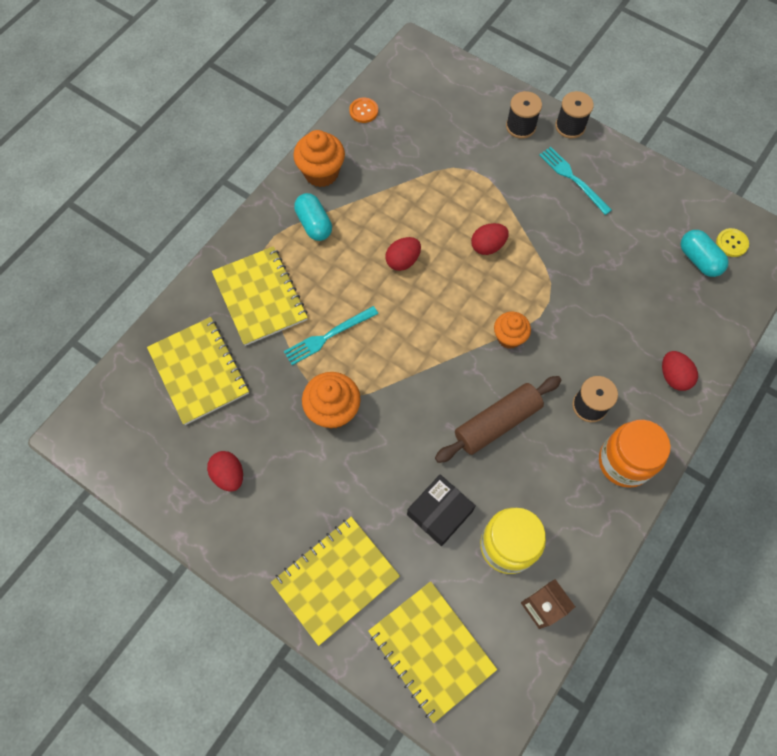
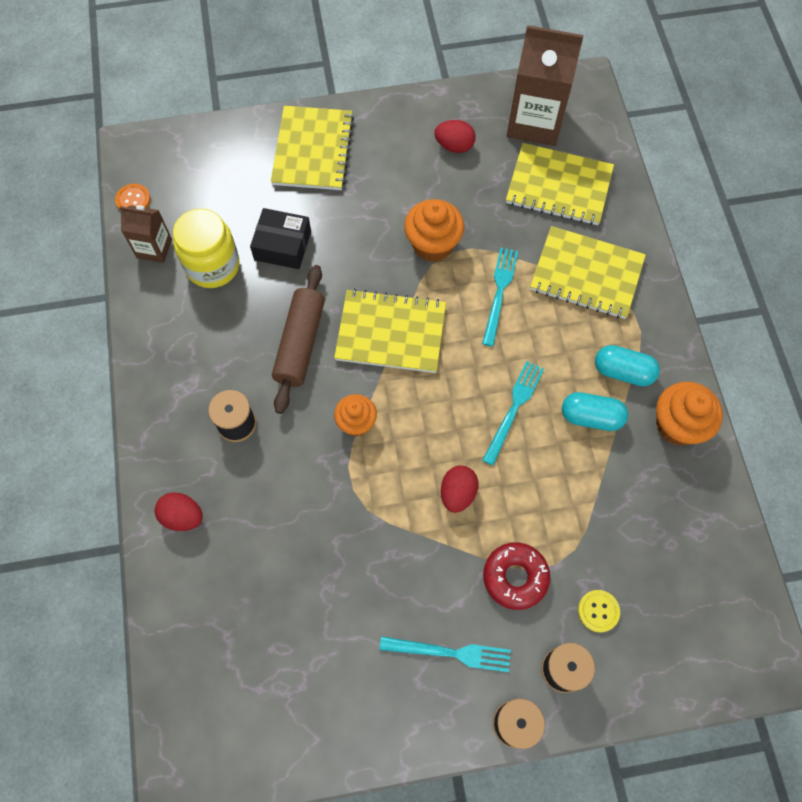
camera: 135 degrees right, 0 degrees up
(150, 437) = (535, 122): none -> brown carton
(363, 111) = (724, 530): orange button -> orange button (133, 200)
(403, 261) = (514, 409): red egg -> turquoise fork
(431, 650) = (209, 165): yellow notebook -> yellow notebook (391, 332)
(439, 513) = (282, 245): black box -> black box turned 75 degrees counterclockwise
(500, 181) = (515, 577): none -> red donut
(624, 462) = (171, 402): orange jar -> none
(699, 260) = (247, 673): turquoise capsule -> turquoise capsule (591, 417)
(731, 243) = (227, 729): yellow button -> yellow button (598, 611)

